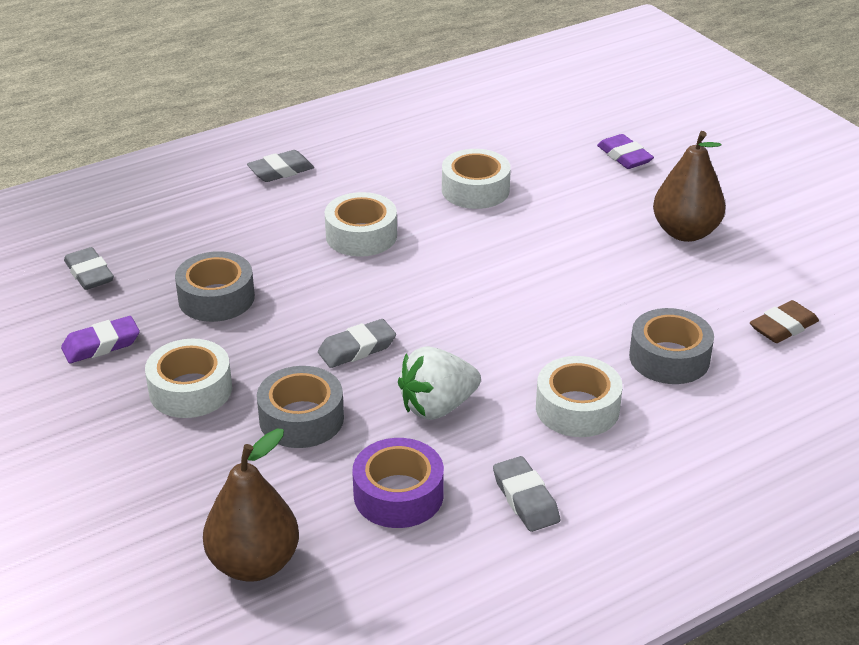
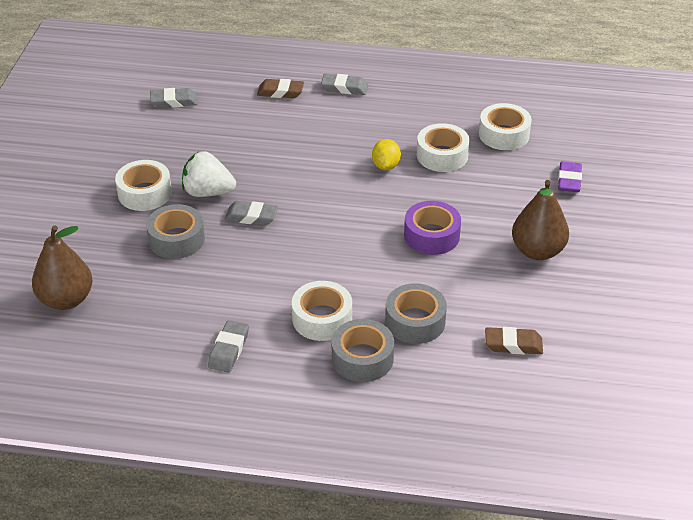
camera: 40 degrees right, 5 degrees up
(89, 274) = (174, 101): grey eraser -> grey eraser turned 75 degrees clockwise
(101, 345) = (133, 145): purple eraser -> none
(212, 207) = (280, 92): none -> brown eraser
(216, 298) = (218, 148): grey tape -> grey tape (362, 358)
(361, 235) = (338, 151): white tape -> white tape (504, 134)
(398, 495) = (171, 308): purple tape -> purple tape (431, 235)
(432, 226) = (386, 165): none -> yellow lemon
(437, 407) = (250, 273): white strawberry -> white strawberry (208, 192)

